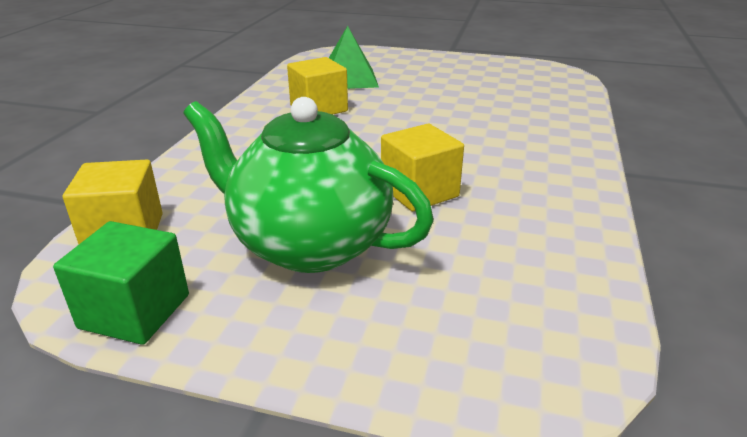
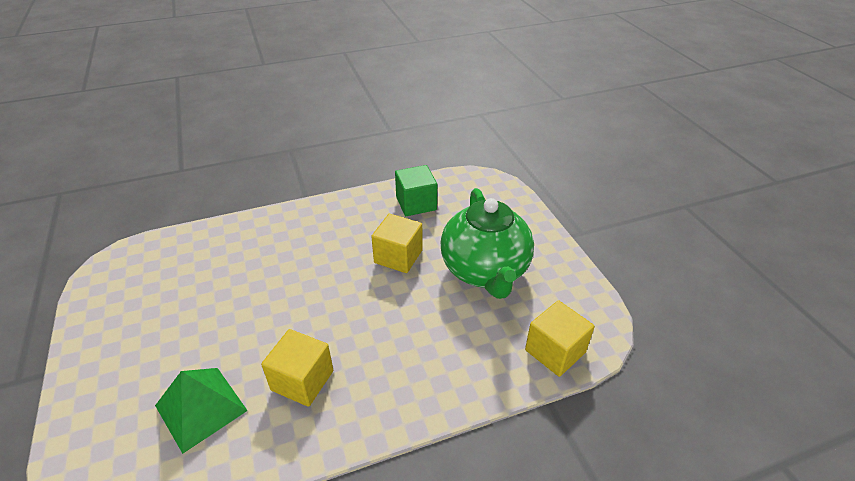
camera: 125 degrees left, 10 degrees up
(135, 311) = (583, 296): green cube -> green cube (416, 203)

